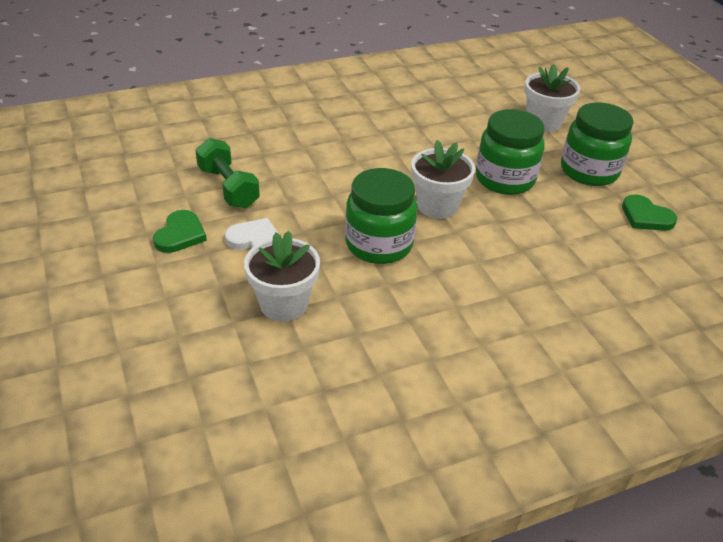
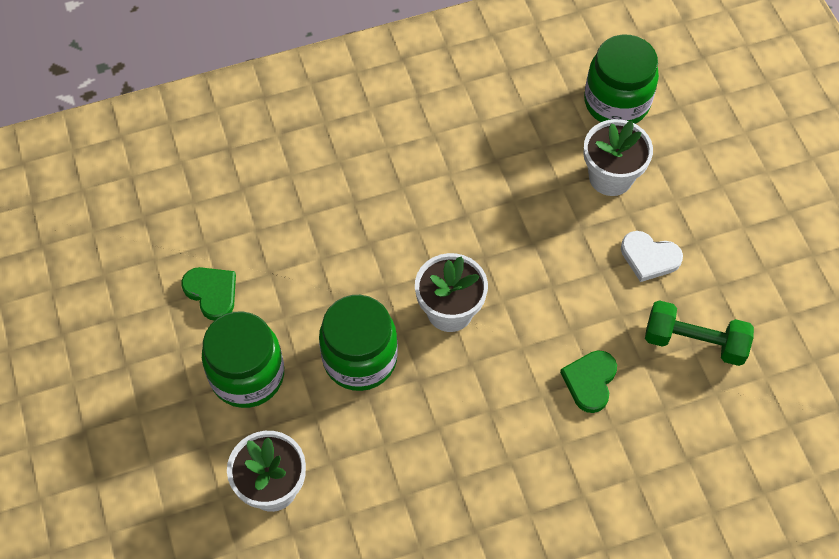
camera: 175 degrees left, 20 degrees up
(180, 234) = (729, 266): green heart -> green heart (590, 381)
(228, 187) = (694, 342): green dumbbell -> green dumbbell turned 45 degrees counterclockwise
(379, 244) = (519, 251): green jar -> green jar (616, 102)

